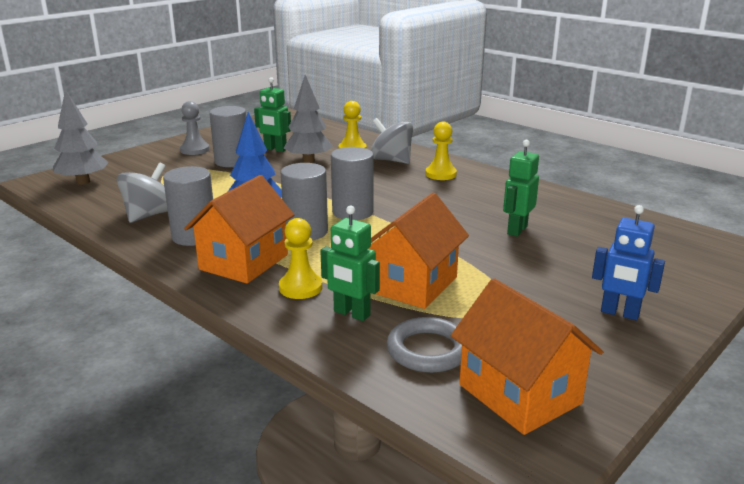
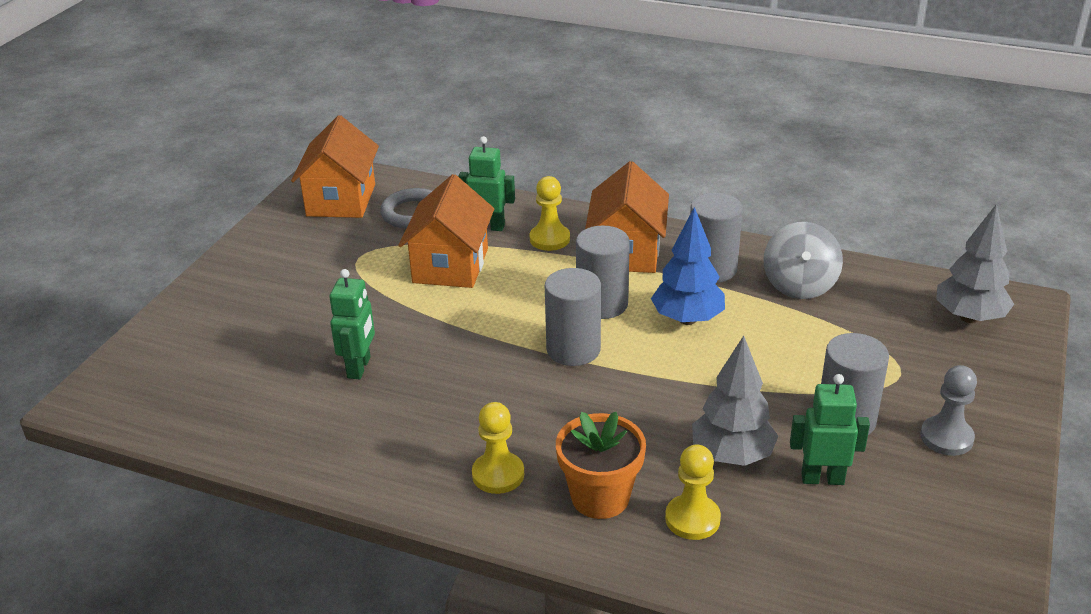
camera: 160 degrees right, 10 degrees up
(391, 160) = (600, 497): grey spinning top -> orange flower pot
(519, 394) = (341, 200): orange house -> orange house turned 60 degrees clockwise
(619, 313) = (256, 279): blue robot -> none

